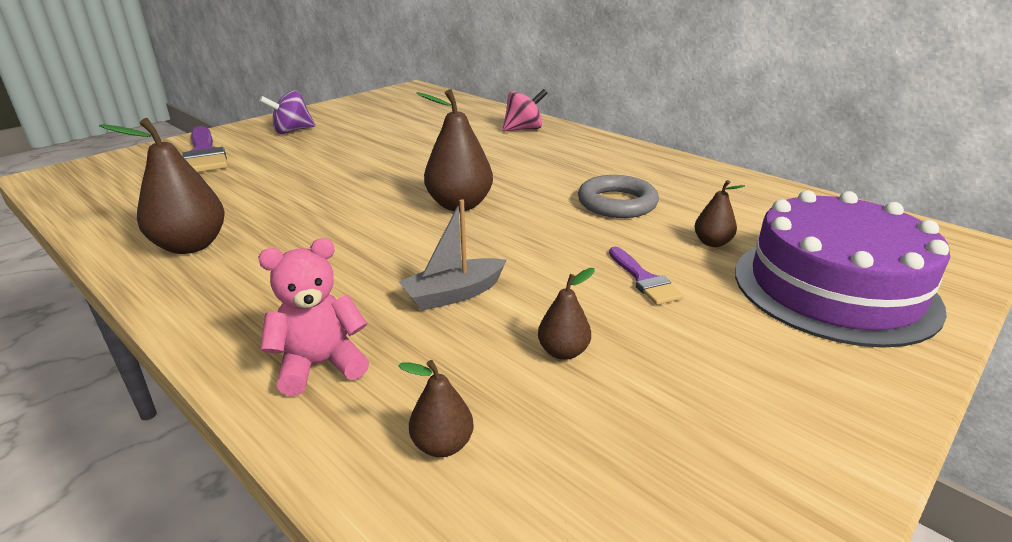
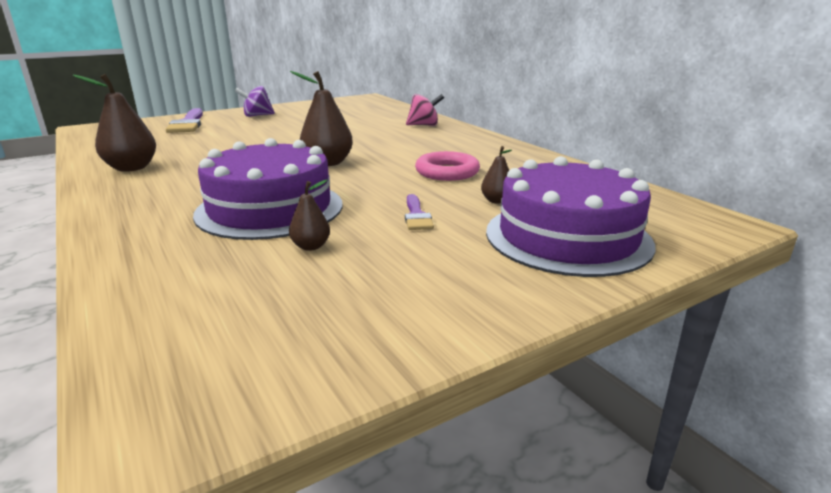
camera: 15 degrees right, 5 degrees down
(320, 365) = (146, 233): pink teddy bear -> none
(442, 445) = (178, 280): brown pear -> none
(453, 294) = (270, 209): grey boat -> purple cake
(617, 203) = (447, 172): grey ring -> pink ring

